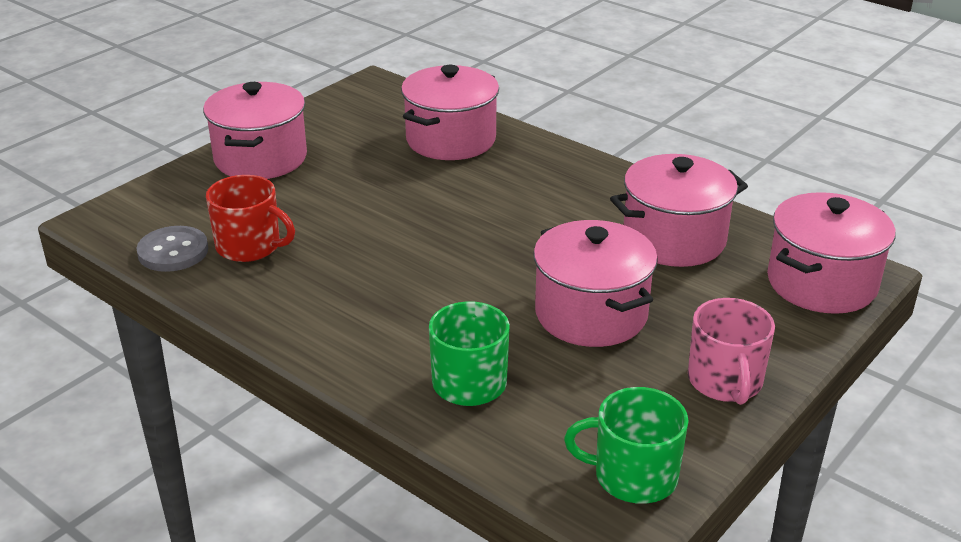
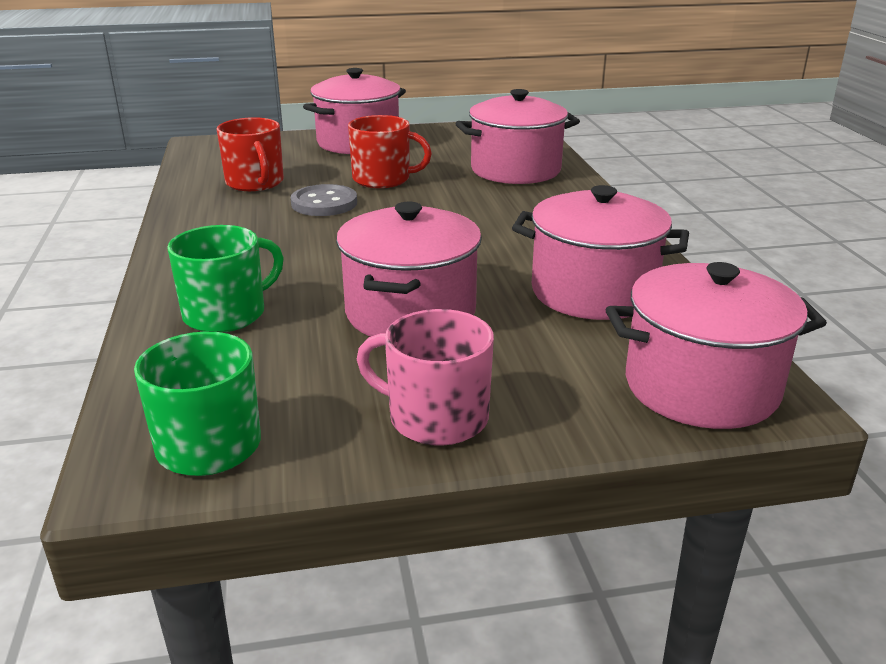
camera: 40 degrees right, 5 degrees down
(173, 251) = (207, 170): grey button -> grey button (324, 203)
(359, 194) = (383, 179): none -> red mug
(725, 381) = (436, 417): pink mug -> pink mug turned 75 degrees clockwise

